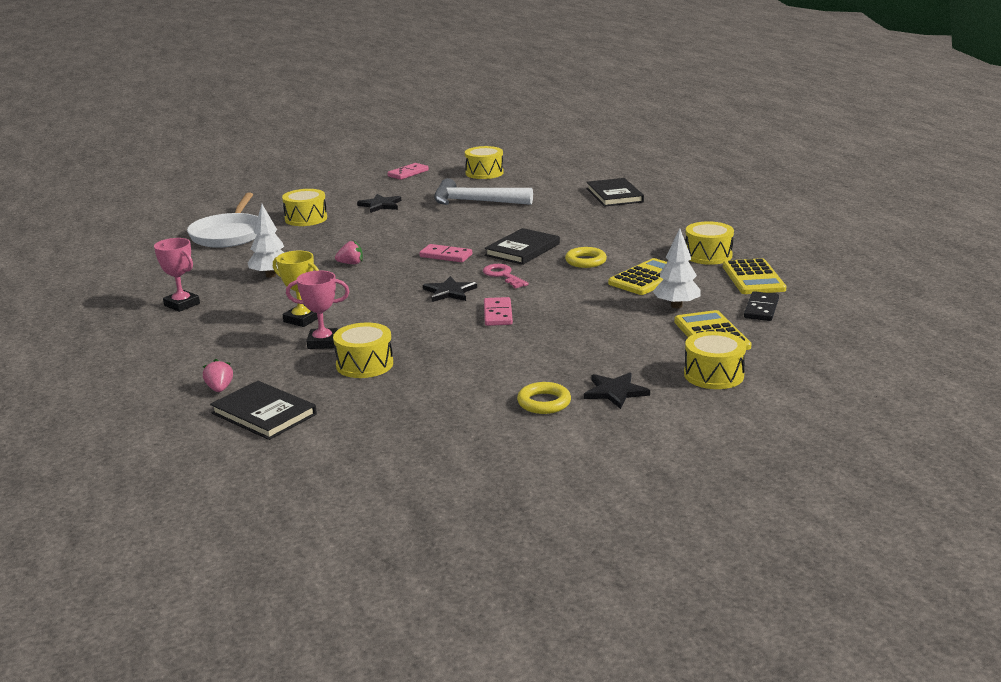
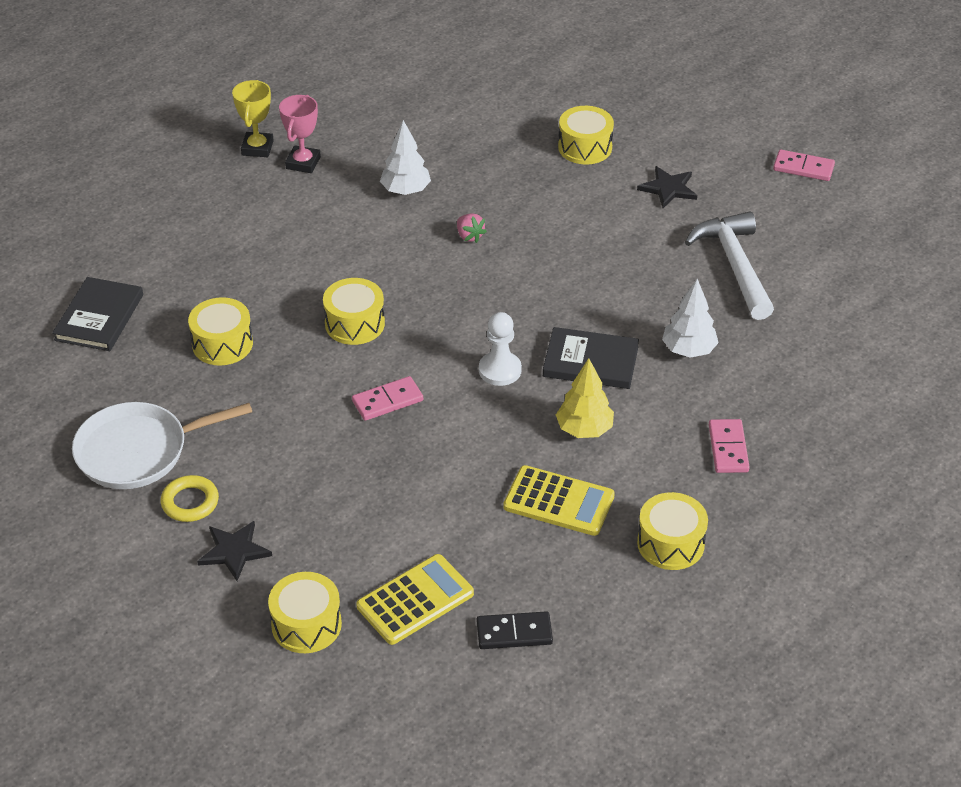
camera: 65 degrees right, 20 degrees up
(219, 389) = (136, 269): pink strawberry -> none
(228, 234) = (501, 111): white pan -> white pan (138, 451)
(302, 320) = (305, 259): yellow trophy -> yellow trophy (257, 148)
(323, 342) = (259, 295): pink trophy -> none
(446, 256) = (534, 303): pink domino -> pink domino (728, 448)
(449, 292) = (430, 342): black star -> none
(484, 173) = (856, 236): yellow drum -> yellow drum (354, 324)
(503, 275) = (500, 370): pink key -> white pawn
(585, 261) = (584, 429): yellow ring -> yellow tree
(614, 195) = (851, 391): black book -> none
(676, 306) = (485, 549): white tree -> white tree (688, 350)
(753, 278) = (614, 606): yellow calculator -> none

